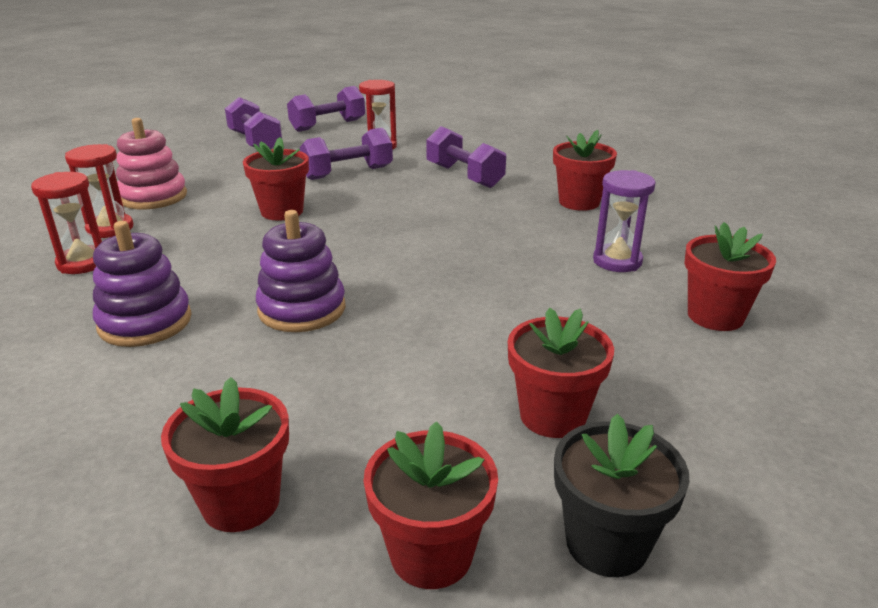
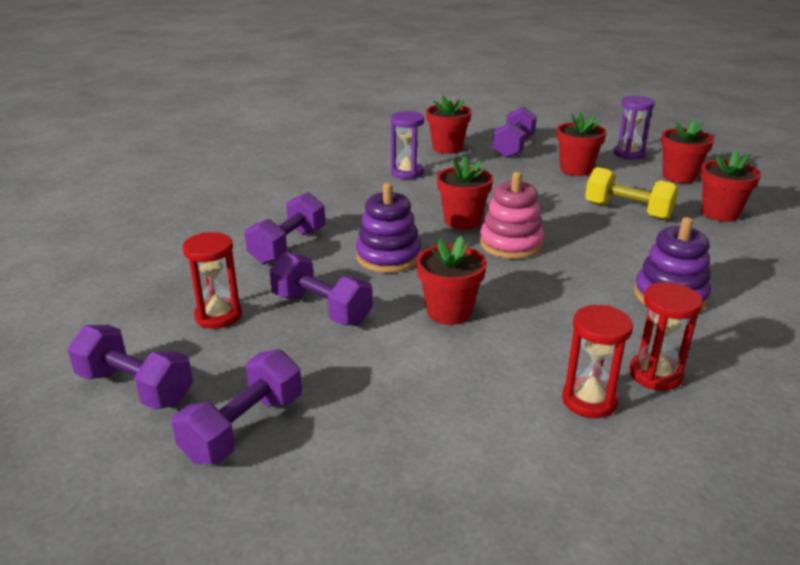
camera: 115 degrees left, 0 degrees up
(153, 197) = (494, 417): pink stacking toy -> pink stacking toy (511, 244)
(302, 309) = (580, 248): purple stacking toy -> purple stacking toy (388, 257)
(352, 394) = (627, 211): none -> yellow dumbbell
(579, 202) = (316, 194): red flower pot -> red flower pot (462, 221)
(606, 543) = (629, 154): black flower pot -> purple hourglass
(703, 386) = (513, 147): none -> purple dumbbell

